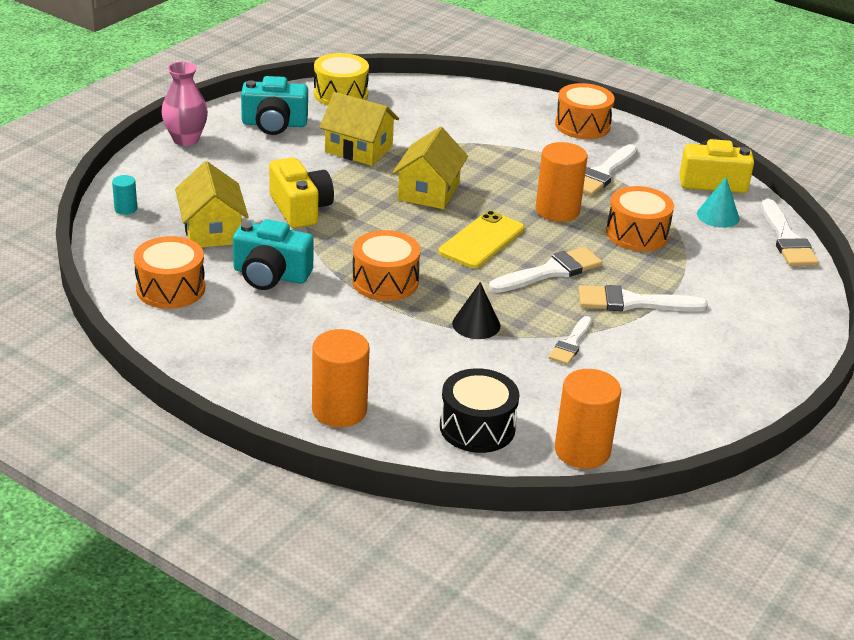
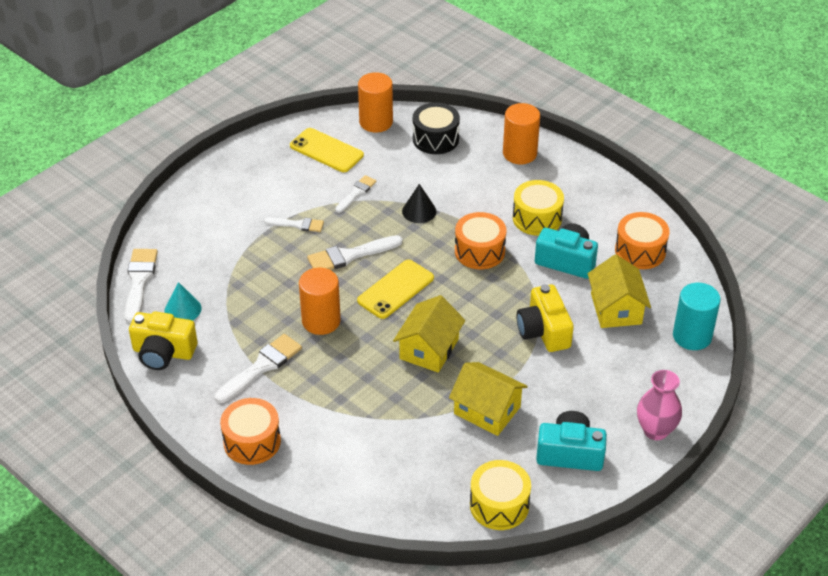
camera: 170 degrees left, 10 degrees up
(126, 209) = (692, 336): turquoise cylinder -> turquoise cylinder, size x2.05
(310, 322) = (537, 218): none -> yellow drum
(632, 302) = (297, 225): white brush -> white brush, size x0.63
(637, 234) = (263, 291): orange drum -> none
(640, 401) = (326, 150): none -> yellow phone

